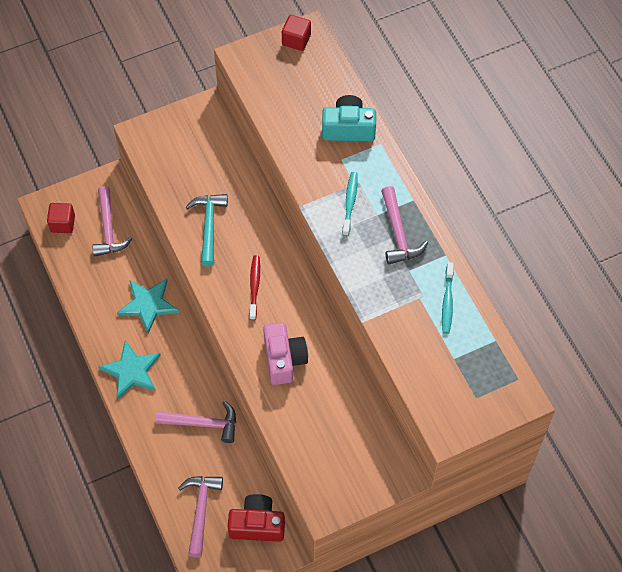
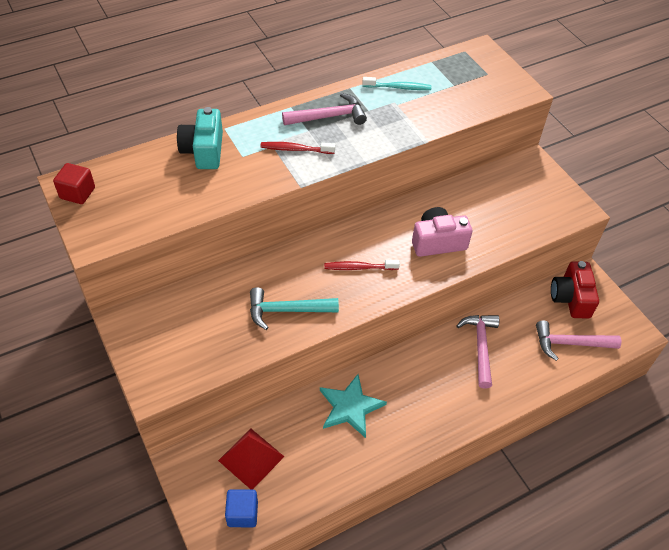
camera: 95 degrees left, 10 degrees down
(62, 223) = (242, 513): red cube -> blue cube
(108, 229) = (251, 458): pink hammer -> red pyramid
(131, 371) = (432, 417): turquoise star -> none
(350, 203) = (295, 149): turquoise toothbrush -> red toothbrush

